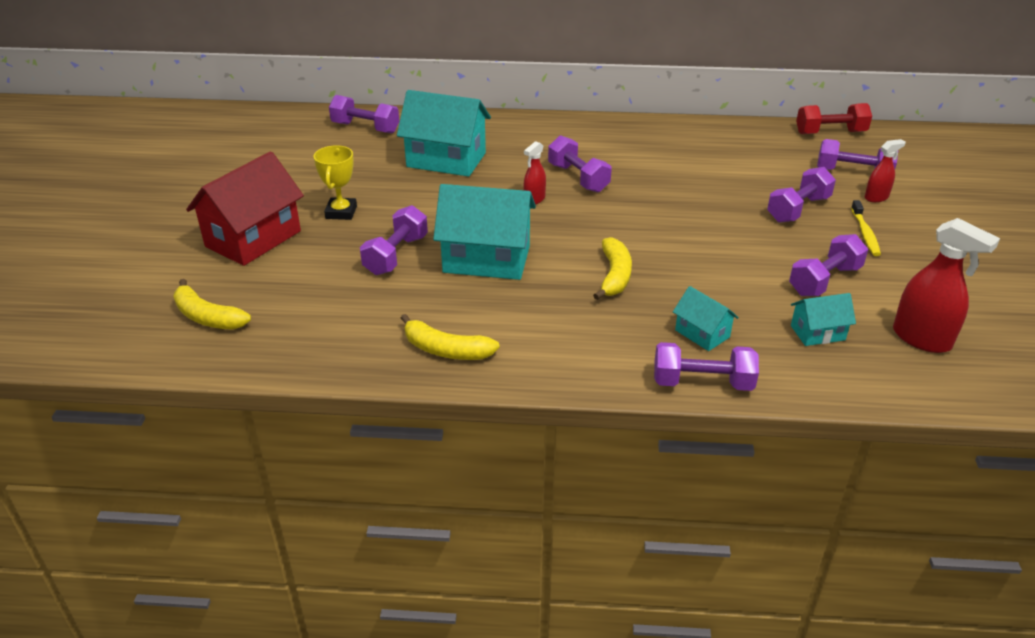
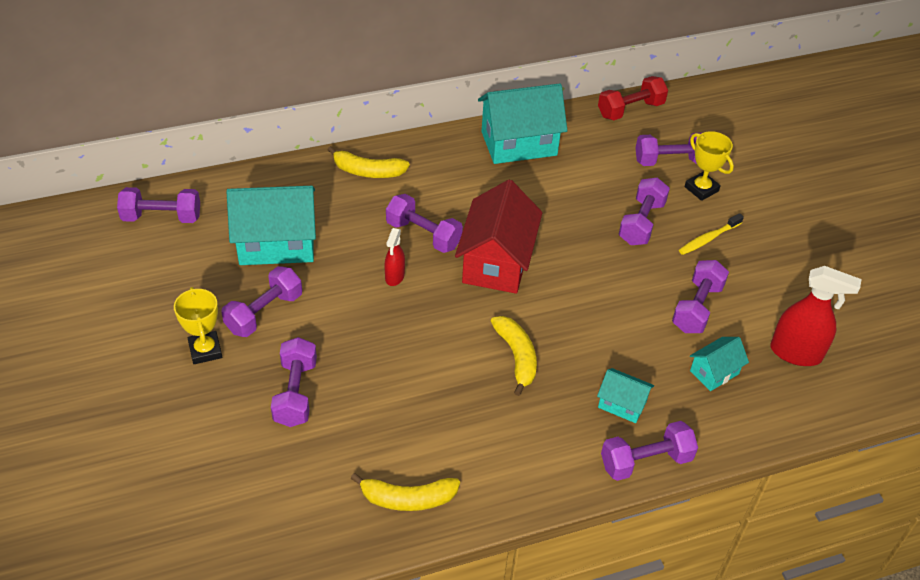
camera: 25 degrees left, 10 degrees up
(207, 317) = (147, 536): yellow banana -> yellow banana (368, 171)
(253, 239) = (131, 415): red house -> red house (497, 262)
(406, 199) = (264, 313): none -> purple dumbbell
(486, 259) = (388, 372): turquoise house -> turquoise house (519, 143)
(865, 233) = (708, 239): yellow toothbrush -> yellow toothbrush turned 75 degrees clockwise
(876, 197) = (701, 189): red spray bottle -> yellow trophy

